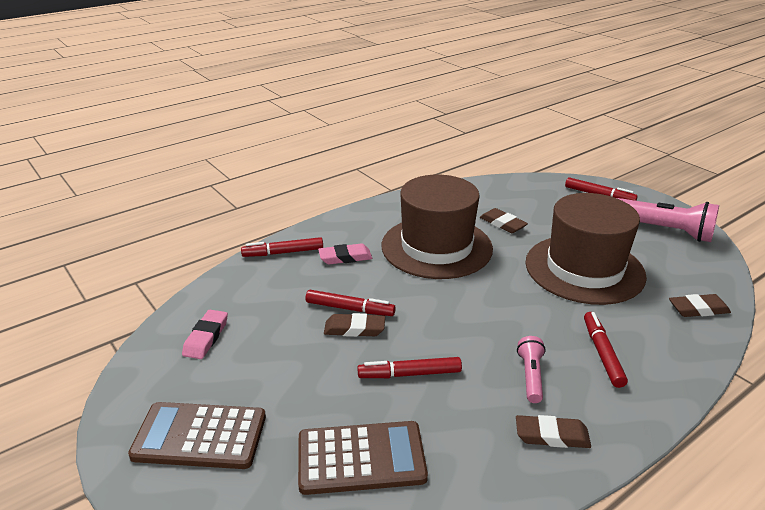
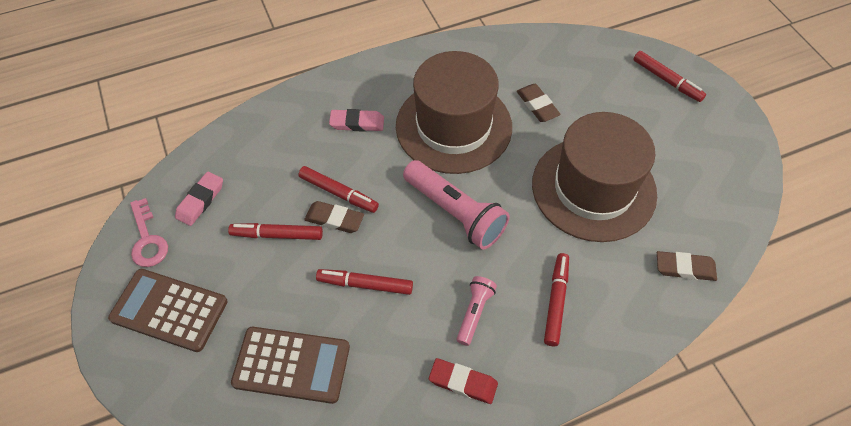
camera: 15 degrees right, 25 degrees up
(155, 379) = (147, 239): none -> pink key
(283, 253) = (299, 104): red marker -> red marker (277, 235)
(552, 436) = (463, 382): brown eraser -> red eraser
(664, 230) = (711, 149): pink flashlight -> pink flashlight (455, 213)

